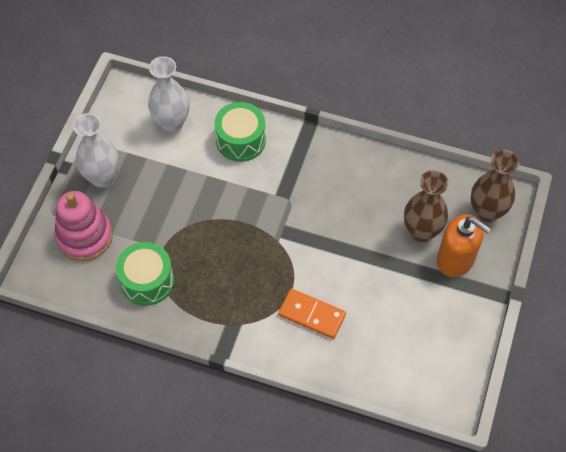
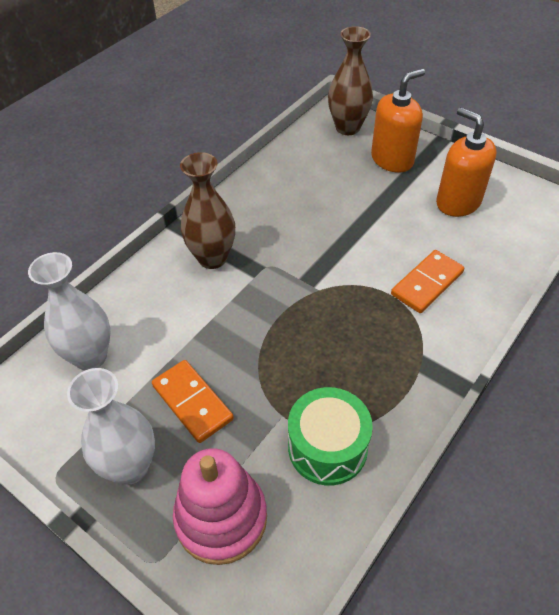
camera: 70 degrees left, 10 degrees down
(156, 193) = (192, 402): none -> orange domino
(240, 140) = (160, 290): green drum -> none
(418, 323) = (458, 202): none -> orange soap dispenser
(421, 232) = (352, 174): brown vase -> brown vase (212, 258)

